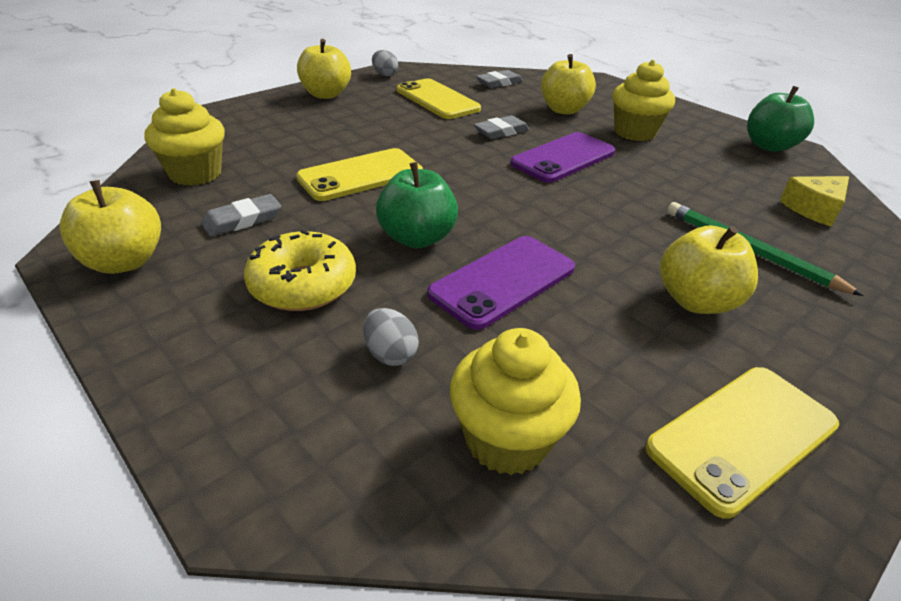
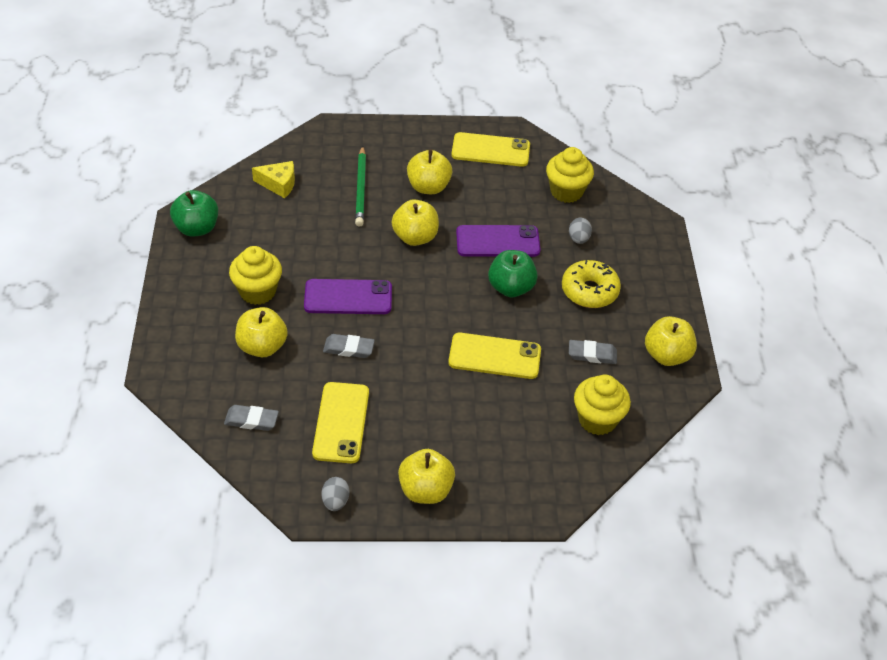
camera: 140 degrees left, 10 degrees up
(600, 233) = (415, 237): none -> yellow apple

